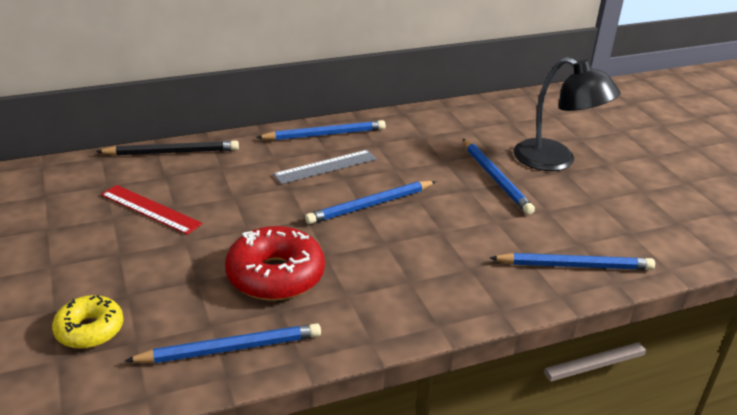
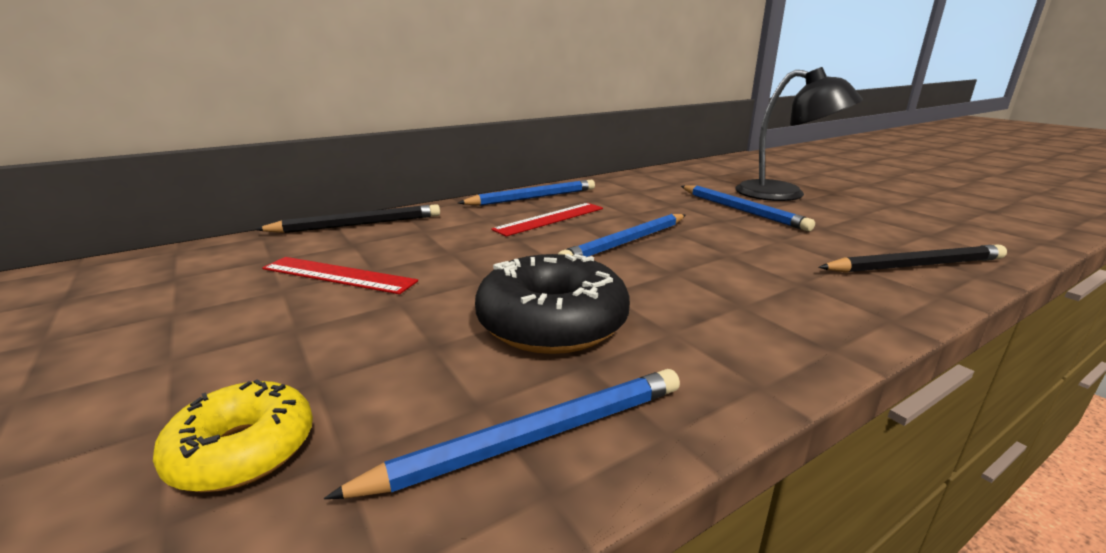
camera: 10 degrees left, 10 degrees down
(275, 275) = (552, 323): red donut -> black donut
(325, 166) = (550, 219): grey ruler -> red ruler
(574, 266) = (914, 266): blue pencil -> black pencil

